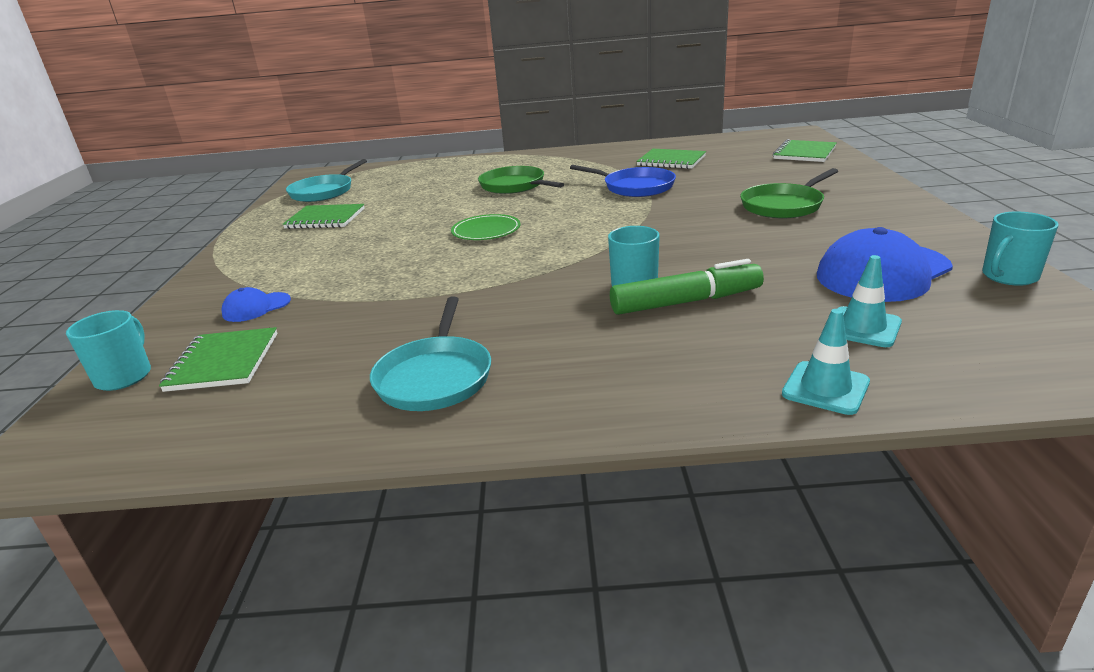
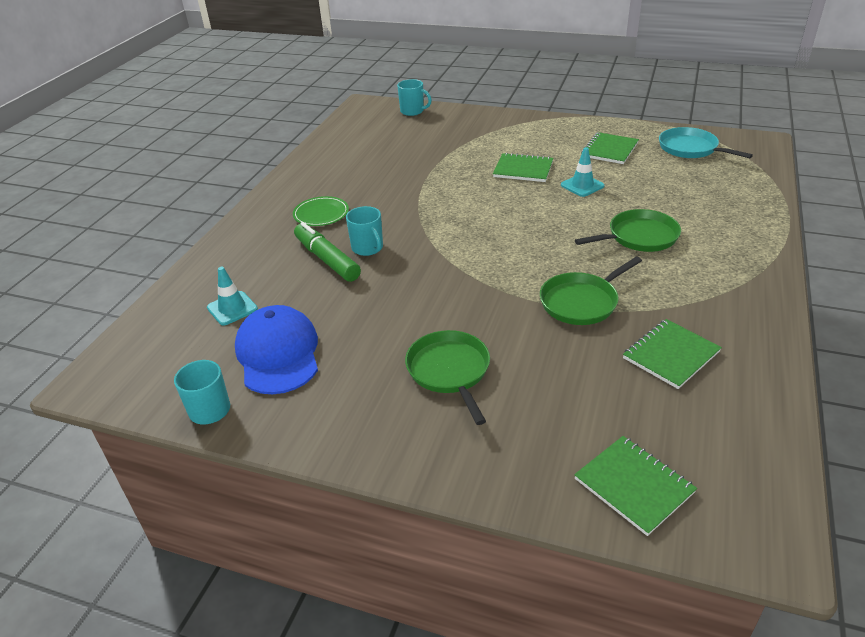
camera: 110 degrees right, 10 degrees up
(223, 362) = (403, 130): green notebook -> green notebook (523, 169)
(256, 307) = (460, 134): blue cap -> none
(435, 377) = (332, 176): turquoise pan -> none
(486, 231) = (522, 209): green plate -> green plate (321, 214)
(635, 187) = (581, 302): blue pan -> green pan
(686, 302) = (327, 259): green marker -> green marker turned 135 degrees clockwise
(825, 388) = (204, 271): turquoise traffic cone -> turquoise traffic cone (582, 185)

